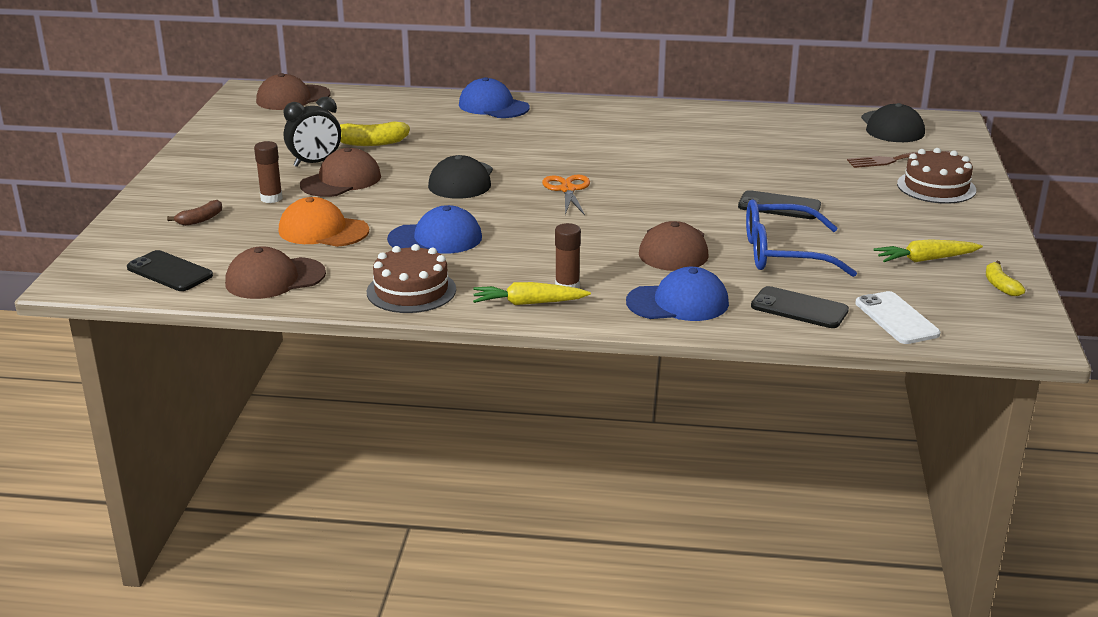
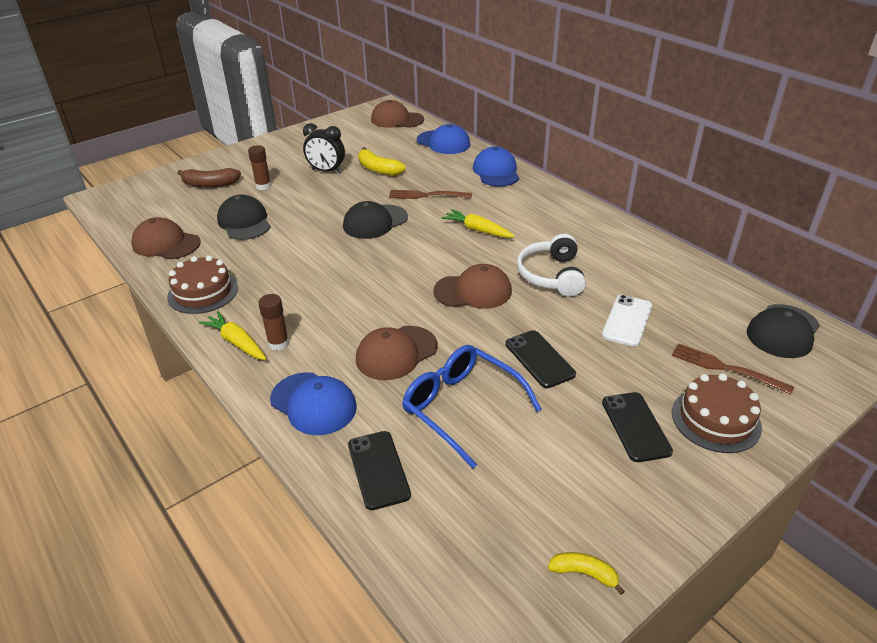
camera: 45 degrees right, 10 degrees up
(169, 272) = (138, 212): black phone -> black phone (635, 426)
(200, 219) = (210, 184): brown banana -> brown banana, size x1.61
(323, 230) = (244, 222): orange cap -> black cap
(341, 180) = (316, 190): brown cap -> brown cap (473, 291)
(435, 238) = (283, 259): blue cap -> blue cap (443, 142)
(466, 145) = (427, 195): none -> brown fork
(567, 189) = (421, 262): orange scissors -> none
(688, 157) = (551, 275): none -> white headphones
(896, 318) = (429, 538): white phone -> white phone (627, 321)
(925, 259) = (565, 493): yellow carrot -> yellow carrot (478, 230)
(1000, 285) = (584, 573): yellow banana -> yellow banana turned 75 degrees clockwise

